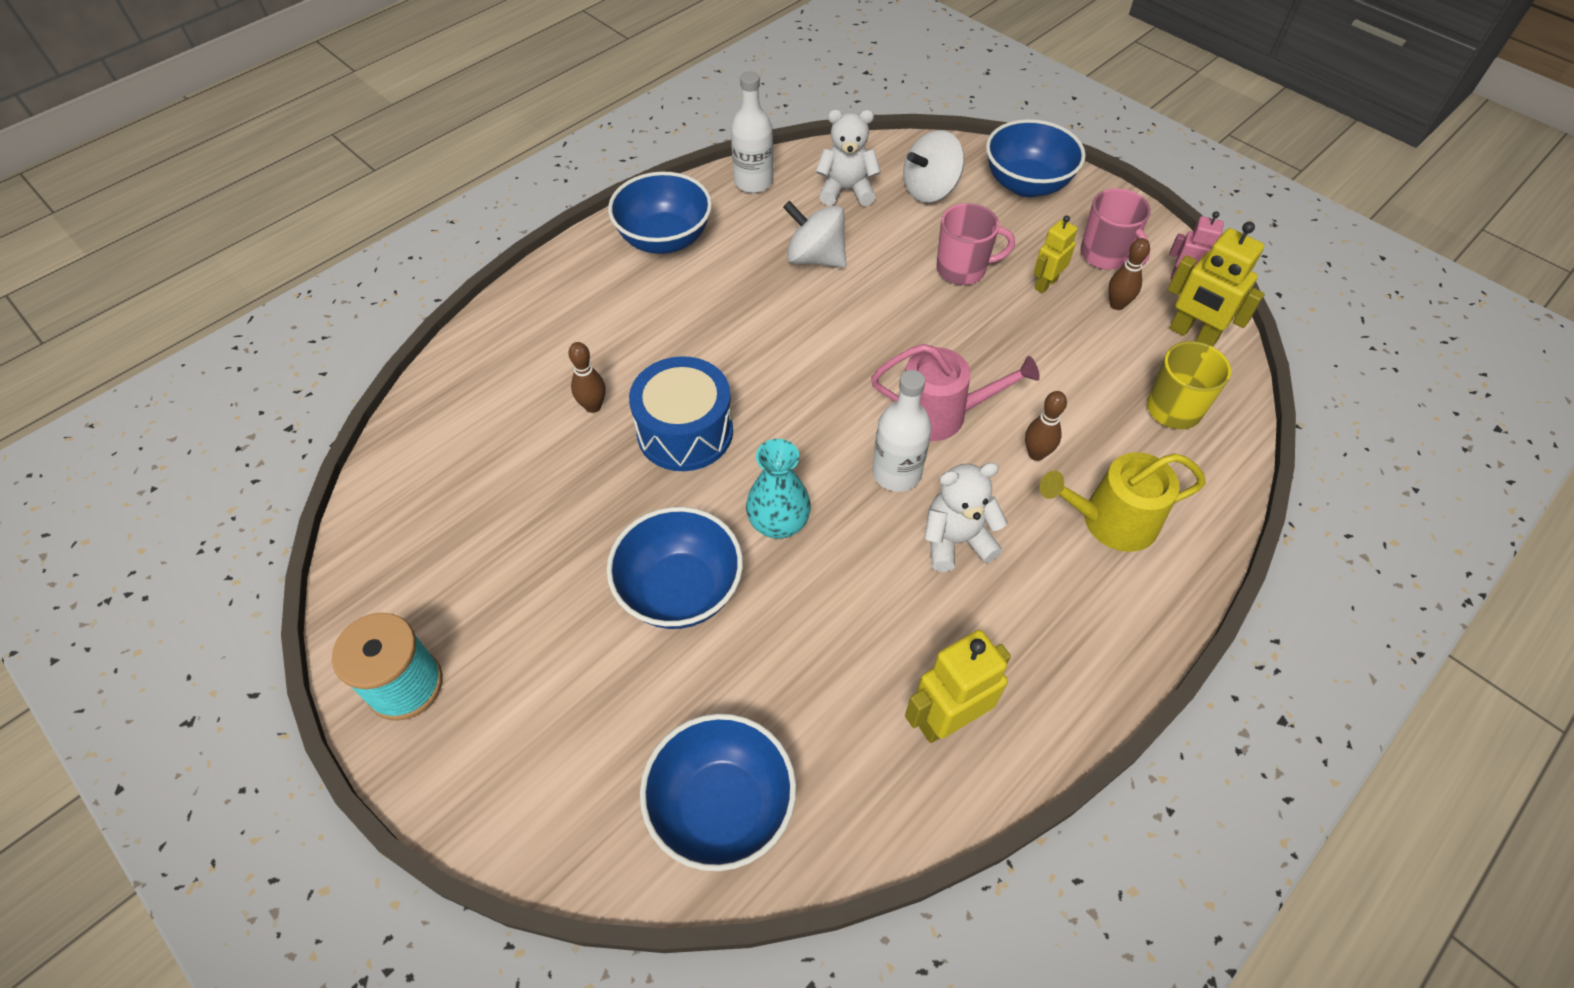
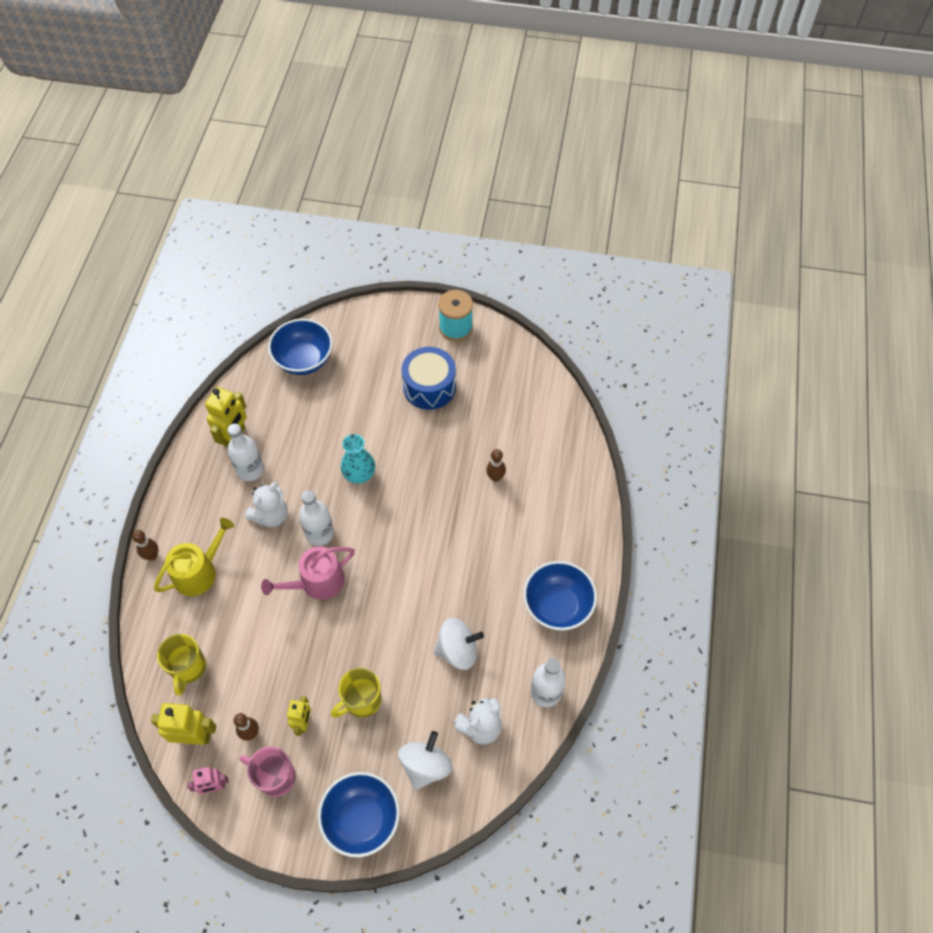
camera: 145 degrees right, 5 degrees up
(680, 590) = (380, 420): blue bowl -> none
(685, 432) = (439, 492): blue drum -> blue drum (429, 387)
(950, 637) = (250, 470): none -> white bottle
(962, 269) = (362, 701): pink mug -> yellow mug
(1036, 454) = (253, 589): brown bowling pin -> brown bowling pin (152, 556)

